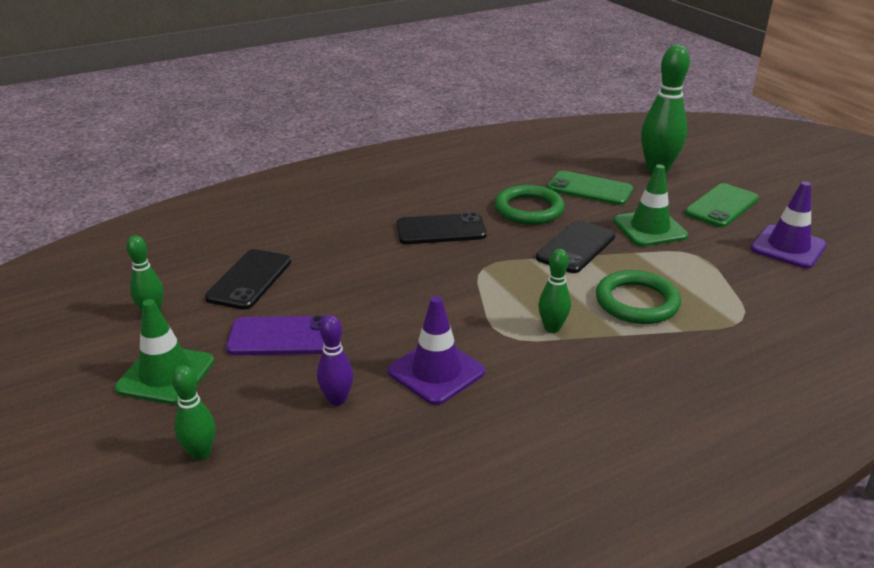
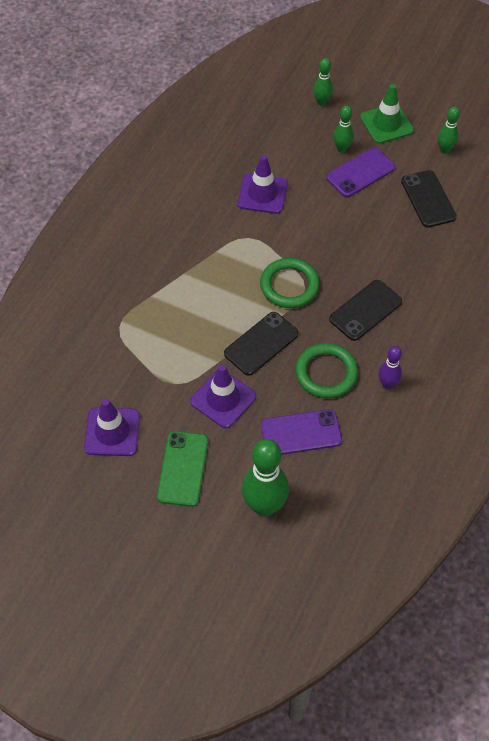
camera: 145 degrees right, 25 degrees up
(337, 400) = (293, 154): purple bowling pin -> purple bowling pin (387, 384)
(552, 328) = (225, 257): green bowling pin -> green bowling pin (342, 149)
(576, 247) = (261, 343): black phone -> black phone turned 45 degrees clockwise
(589, 189) = (301, 433): green phone -> purple phone
(637, 302) = (189, 307): green ring -> green ring (289, 285)
(649, 228) = (223, 399): green traffic cone -> purple traffic cone

